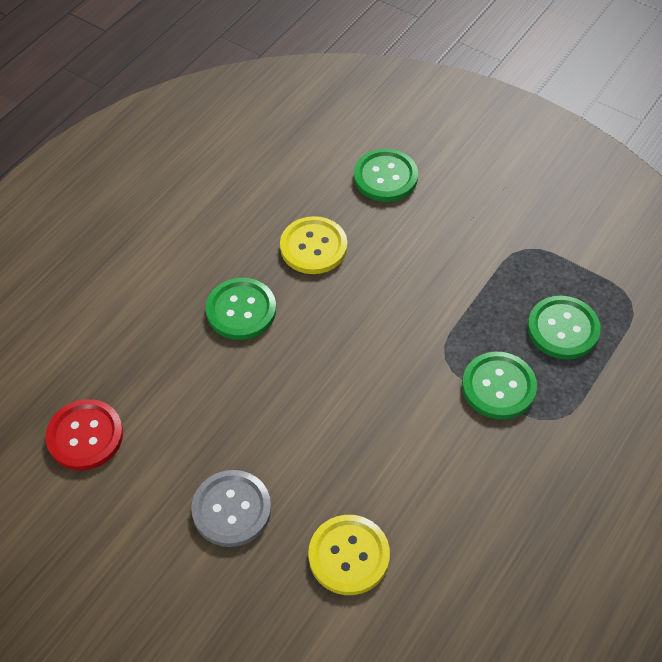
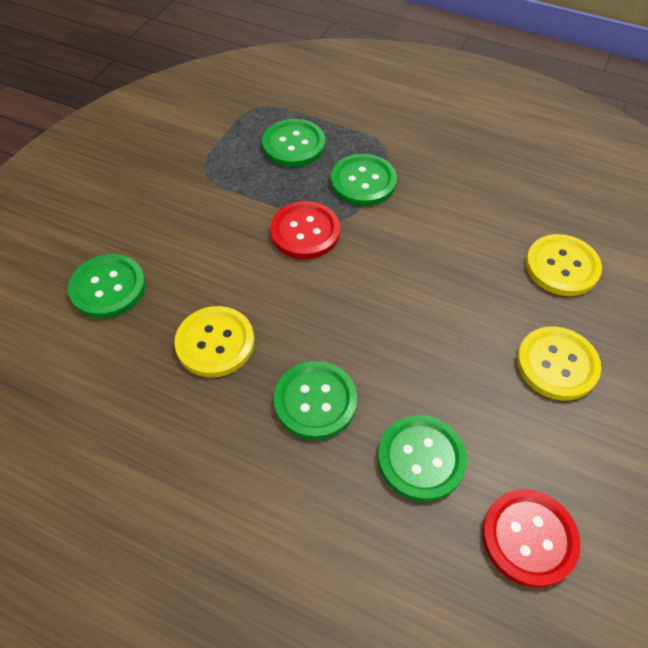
camera: 100 degrees left, 0 degrees up
(170, 376) = (421, 458): none -> green button
(231, 509) = (557, 364): grey button -> yellow button
(431, 325) = (305, 232): none -> red button

